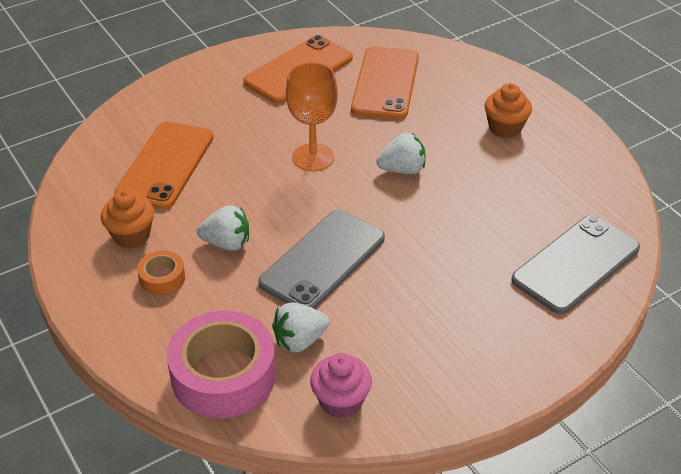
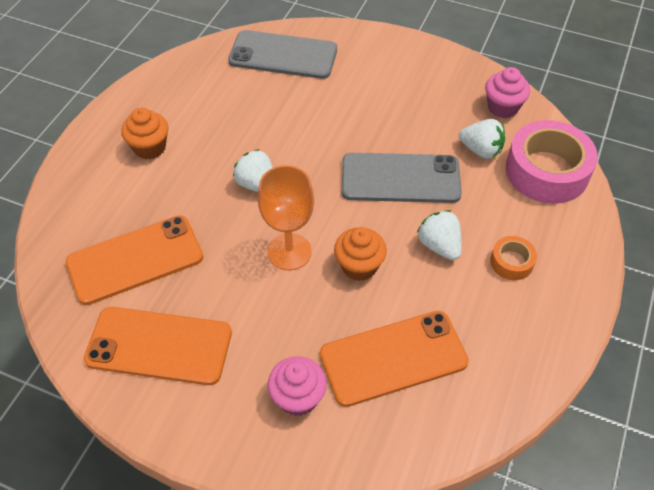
camera: 125 degrees left, 10 degrees up
(131, 236) = (494, 316): orange cupcake -> orange cupcake (359, 266)
(191, 110) = (298, 397): none -> pink cupcake

